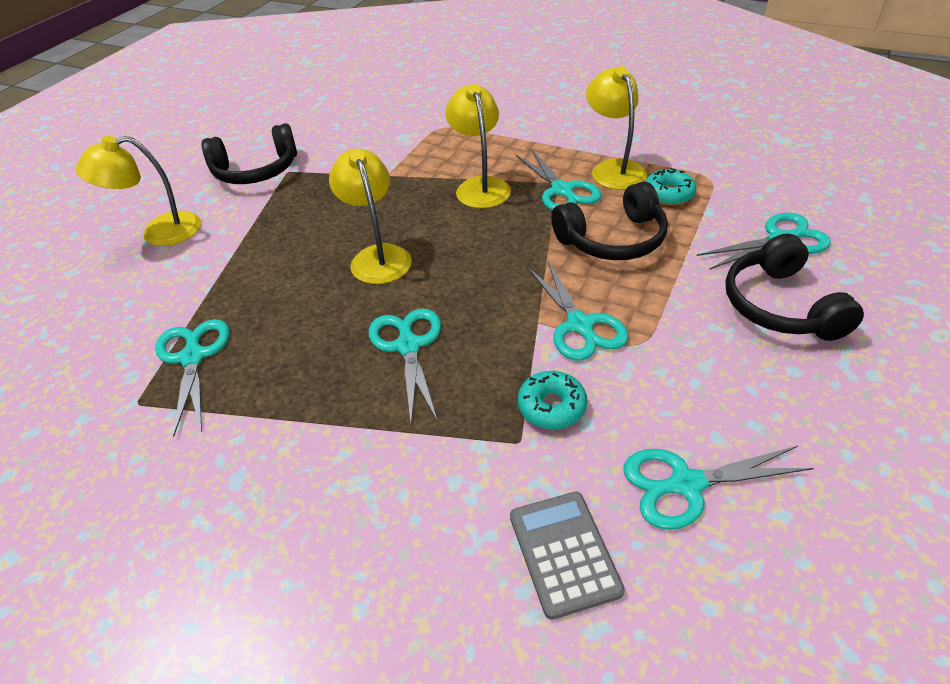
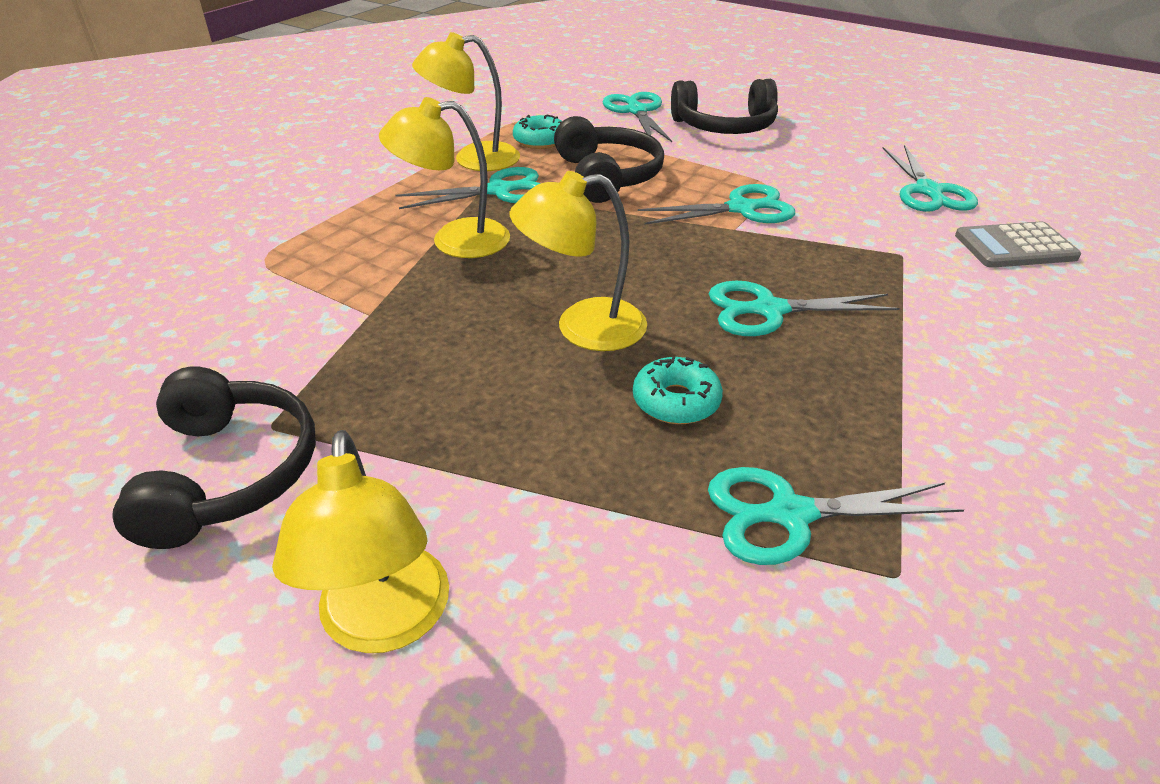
camera: 85 degrees left, 5 degrees down
(551, 406) = (854, 235): turquoise donut -> turquoise donut (676, 401)

